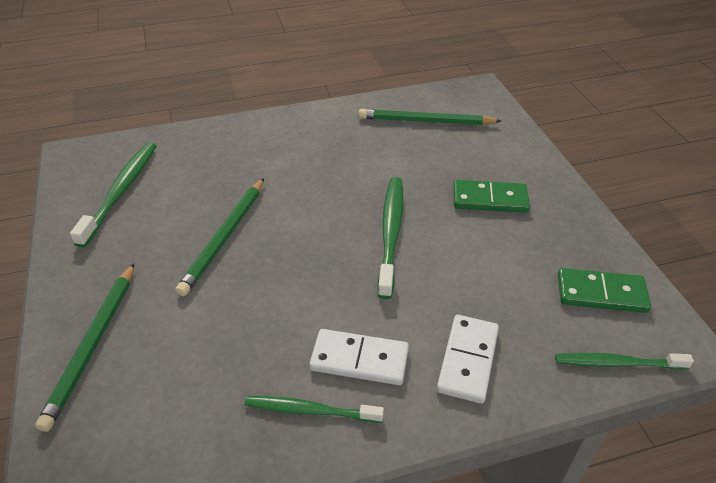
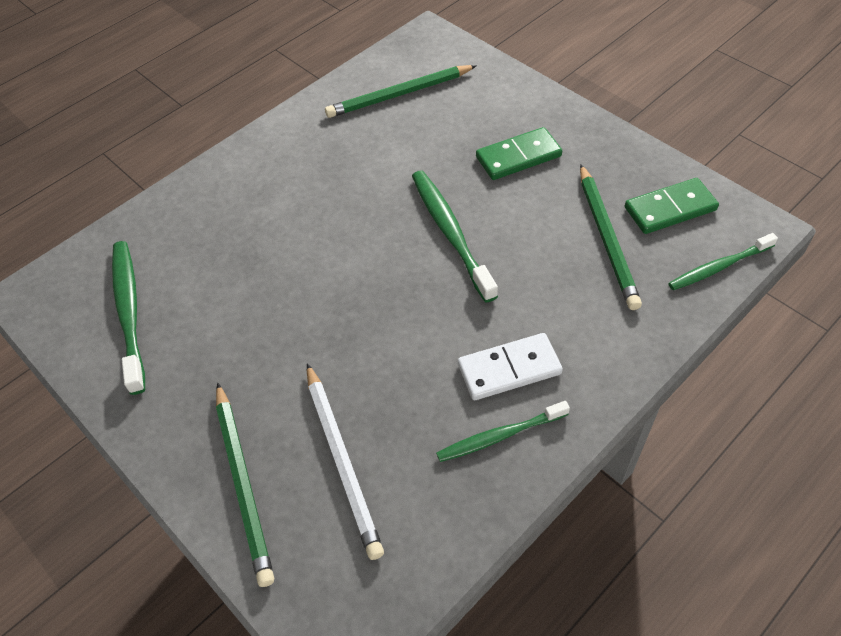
camera: 25 degrees left, 10 degrees up
(174, 365) = (342, 460): none -> white pencil
(225, 237) = (288, 311): green pencil -> green pencil (607, 238)
(468, 360) = (601, 323): white domino -> none

